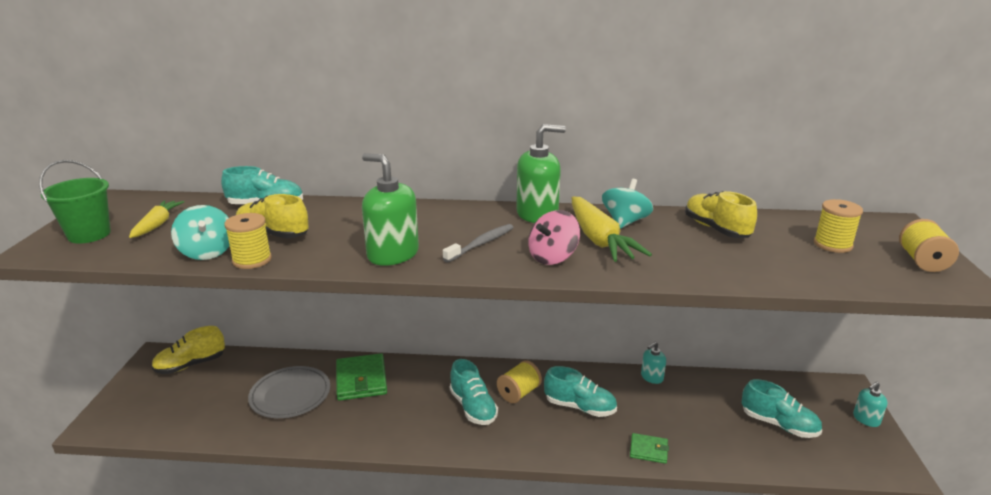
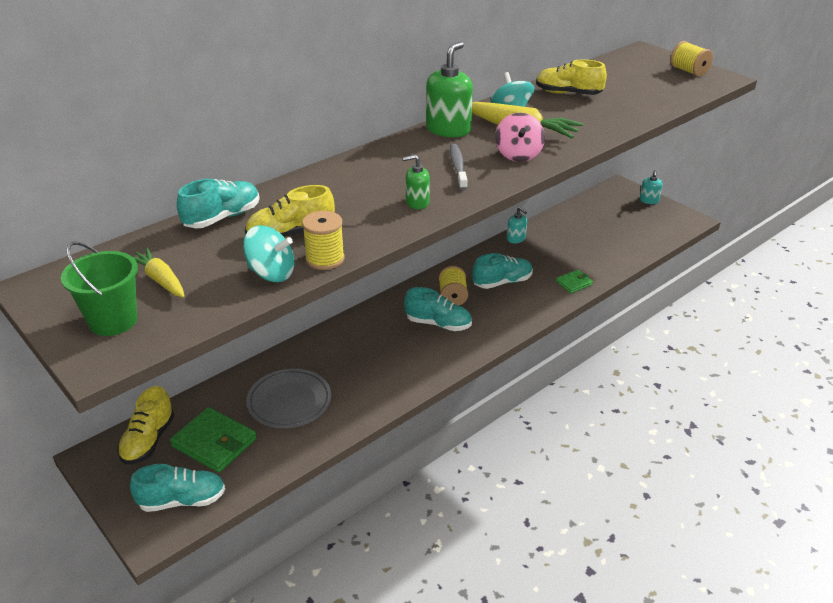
camera: 45 degrees left, 10 degrees up
(361, 380) = (327, 356): green wallet -> green wallet (214, 442)
(392, 254) = (417, 202): green soap dispenser -> green soap dispenser, size x0.54
(651, 377) = (516, 239): turquoise soap dispenser -> turquoise soap dispenser turned 45 degrees counterclockwise
(779, 424) = (615, 228): turquoise shoe -> turquoise shoe (182, 500)
(832, 244) = (637, 78): yellow spool -> none

